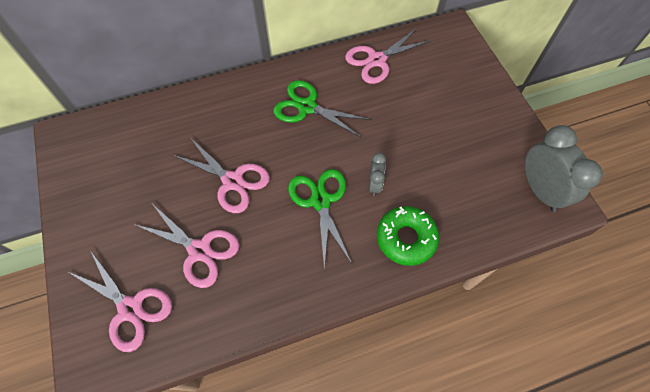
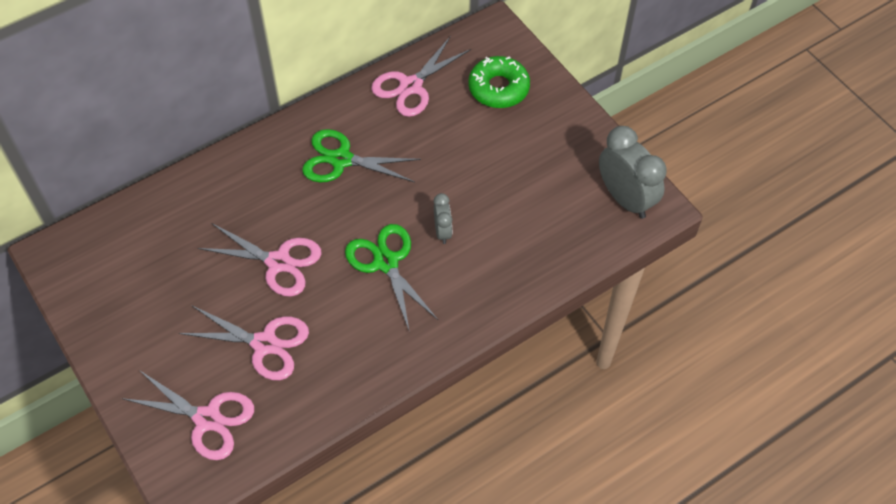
camera: 15 degrees left, 5 degrees down
(406, 238) = (490, 281): green donut -> green donut (498, 88)

